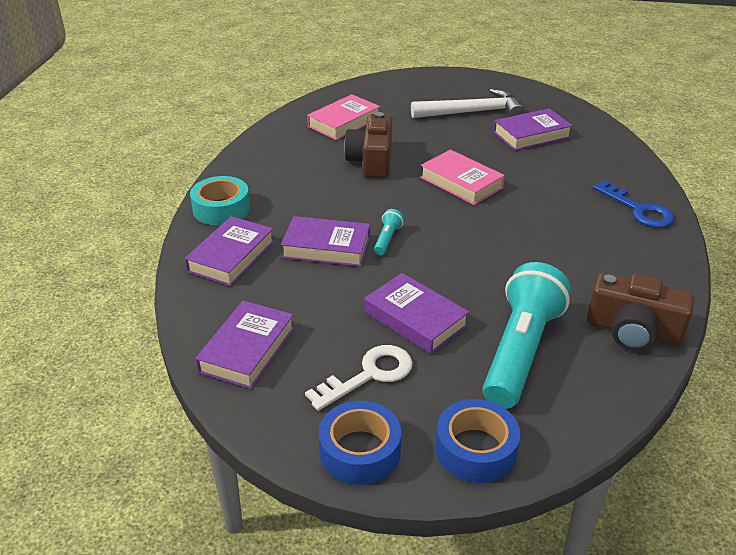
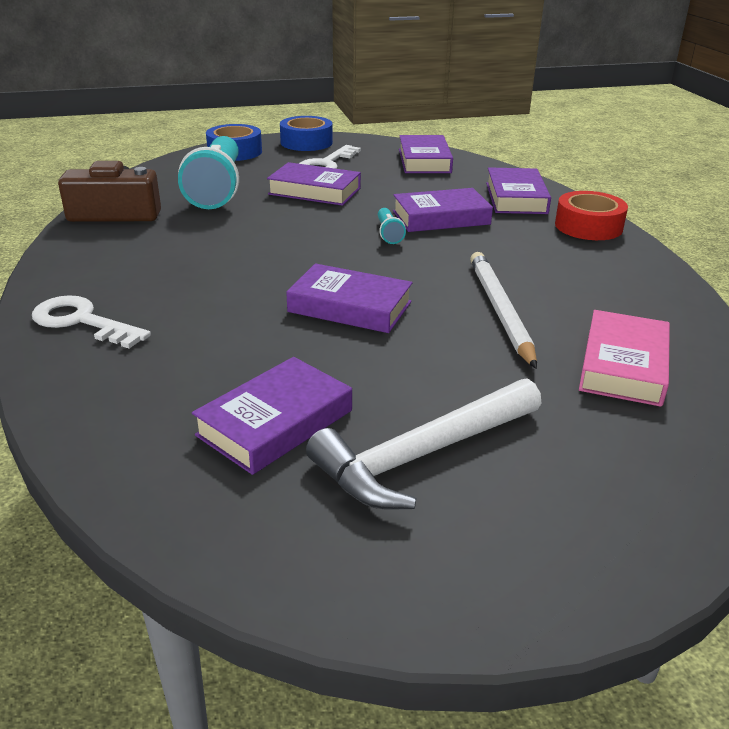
camera: 155 degrees right, 5 degrees down
(221, 209) = (588, 226): turquoise tape -> red tape
(371, 160) = (500, 310): brown camera -> white pencil
(461, 183) = (350, 307): pink book -> purple book
(638, 210) = (82, 321): blue key -> white key

